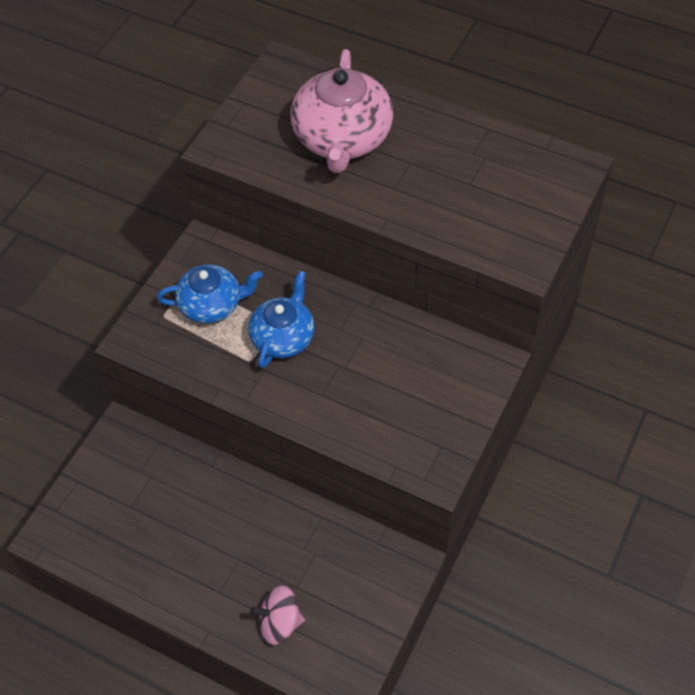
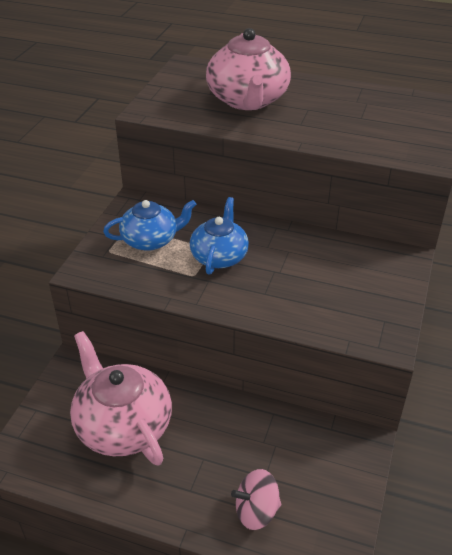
camera: 10 degrees left, 15 degrees down
(163, 511) = (123, 425): none -> pink teapot

